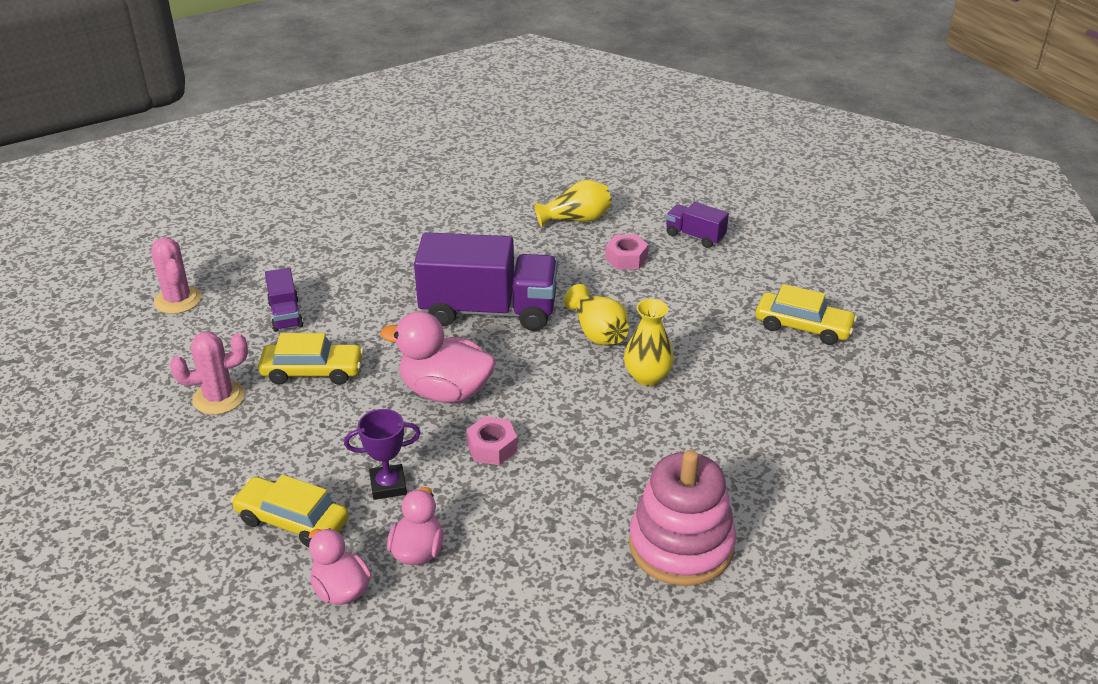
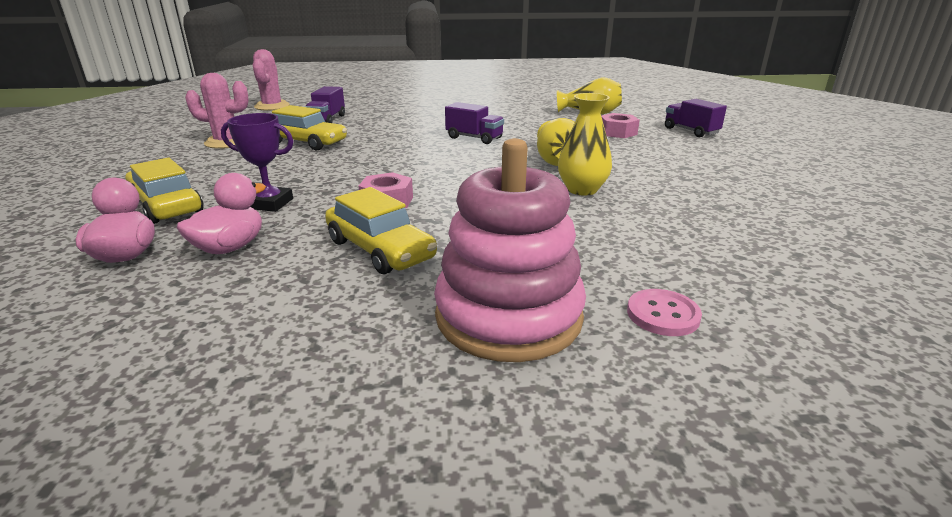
camera: 25 degrees right, 10 degrees down
(445, 391) = (389, 166): pink duck -> none
(488, 311) = (474, 138): purple truck -> purple truck, size x0.47
(773, 509) = (663, 314): none -> pink button
(803, 327) = (779, 189): yellow car -> yellow car (380, 250)

